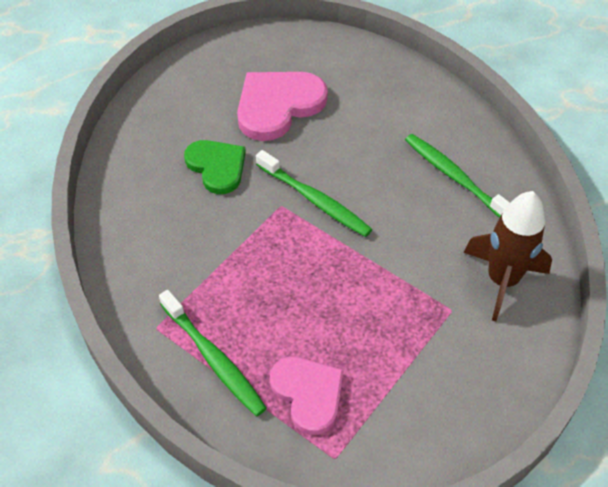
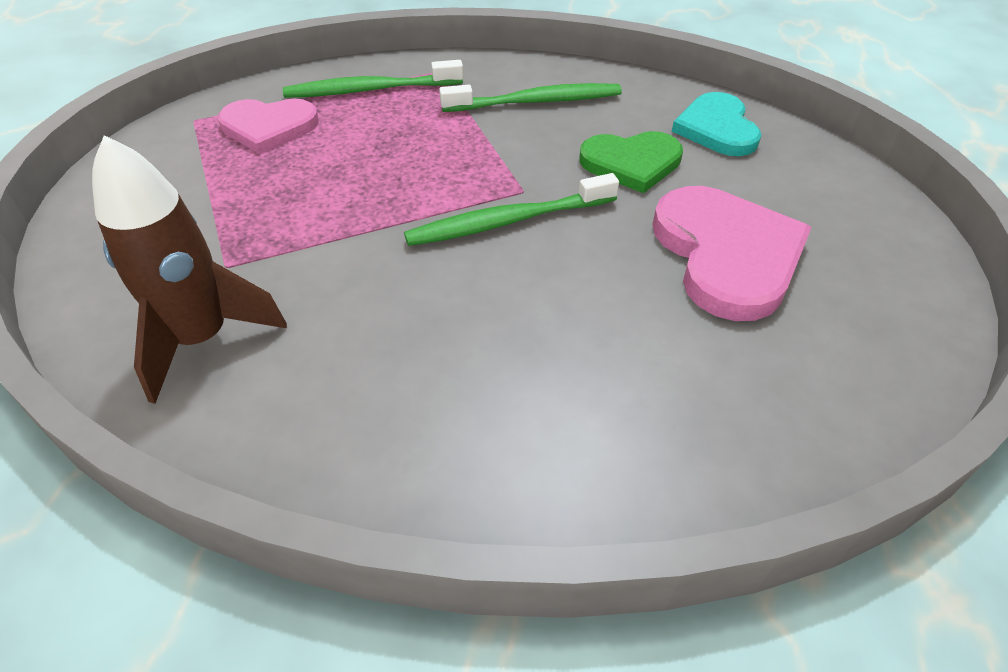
camera: 120 degrees right, 5 degrees down
(149, 139) = (717, 128): none -> turquoise heart
(455, 177) = (422, 392): green toothbrush -> green toothbrush (535, 102)

